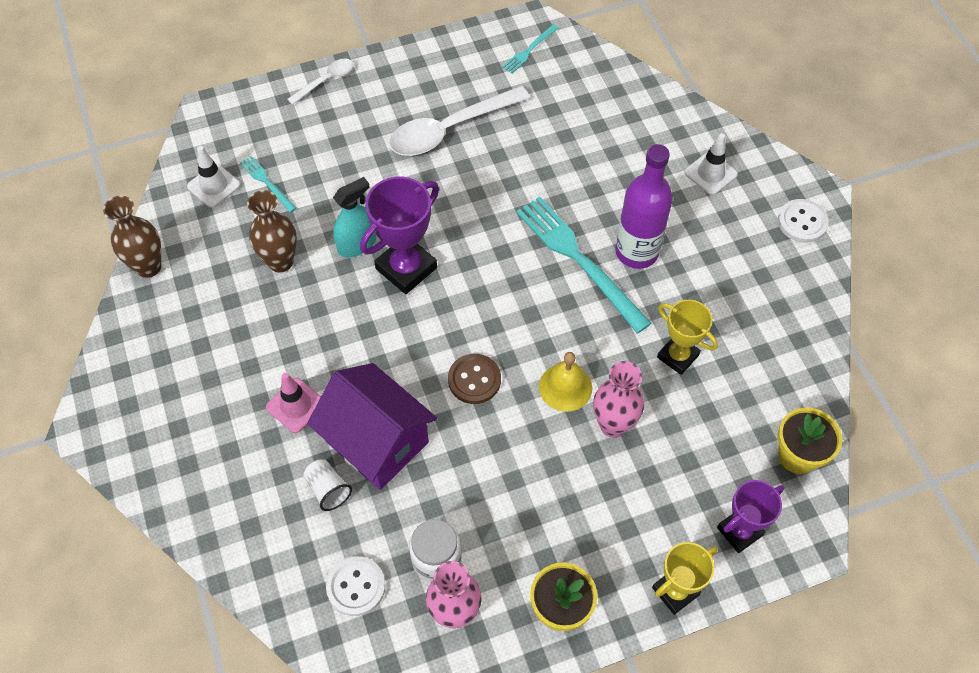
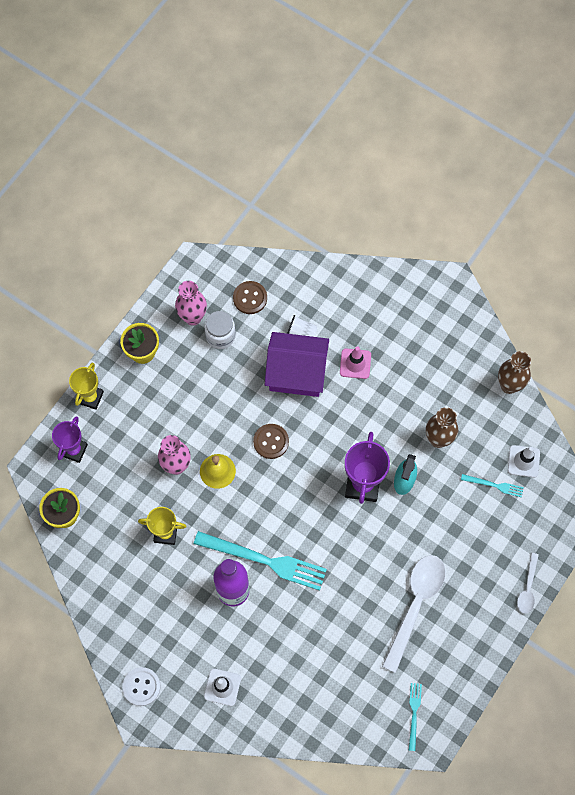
camera: 145 degrees right, 10 degrees up
(356, 586) = (250, 298): white button -> brown button

